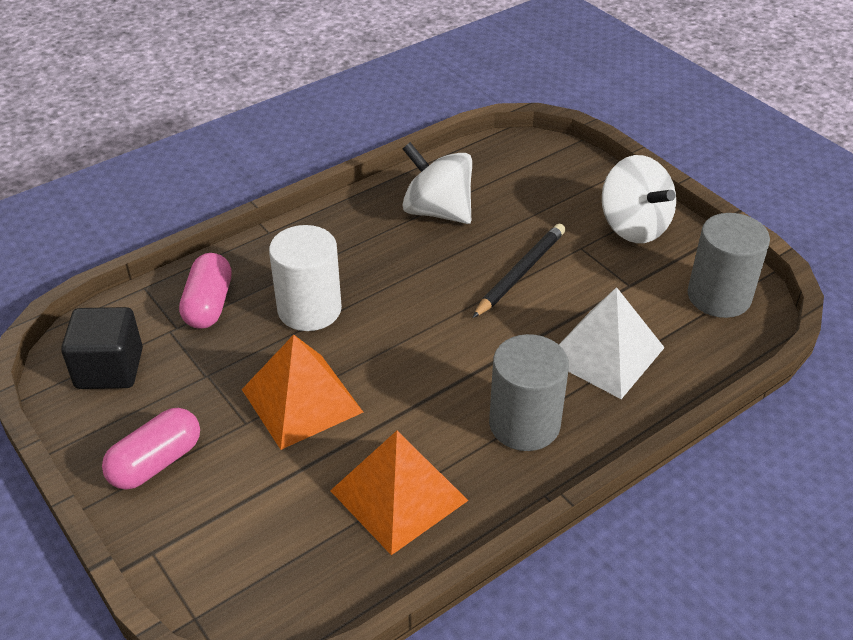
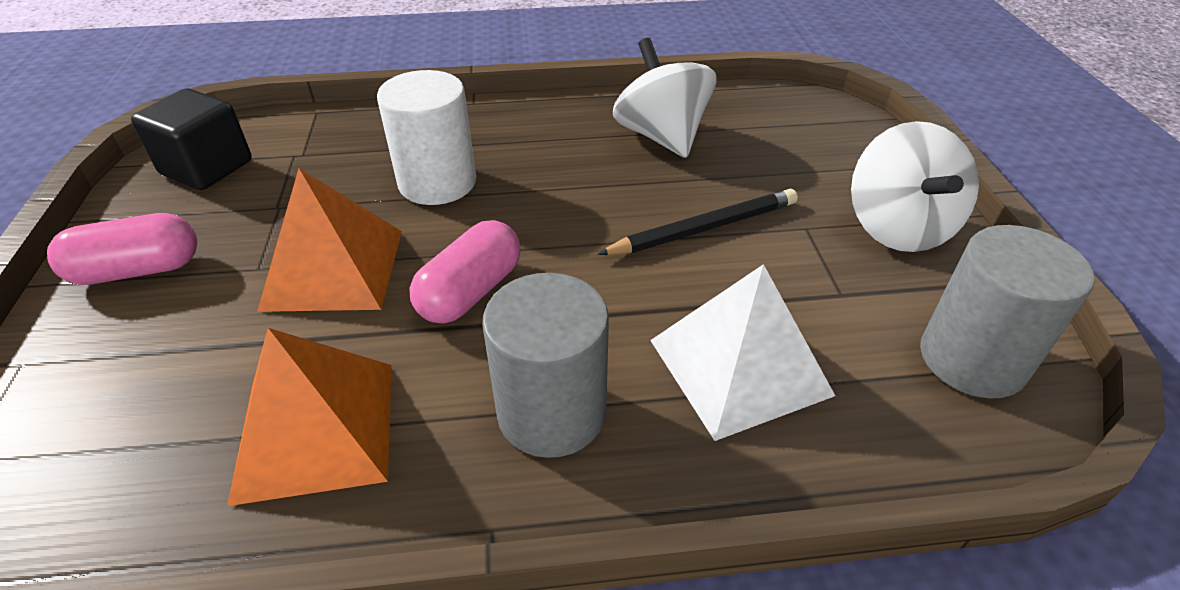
camera: 30 degrees right, 0 degrees up
(209, 305) = (351, 145): pink capsule -> pink capsule (471, 292)

